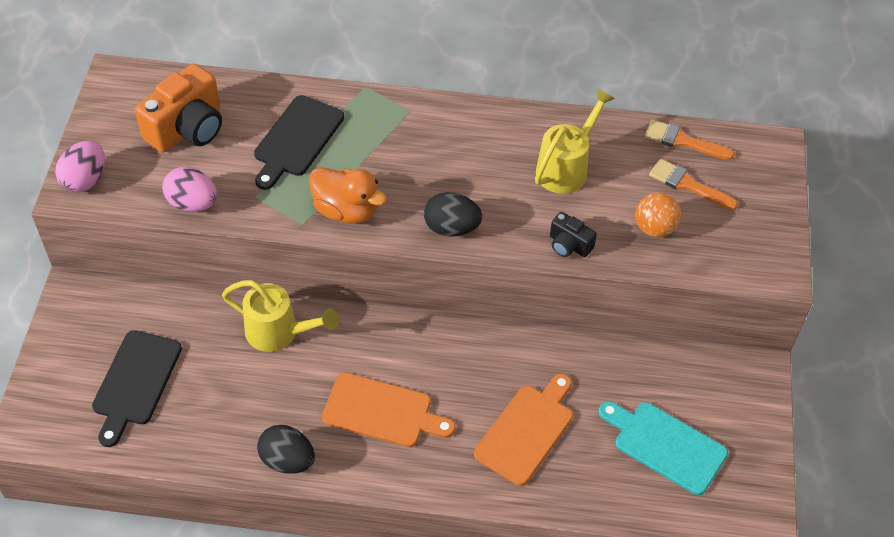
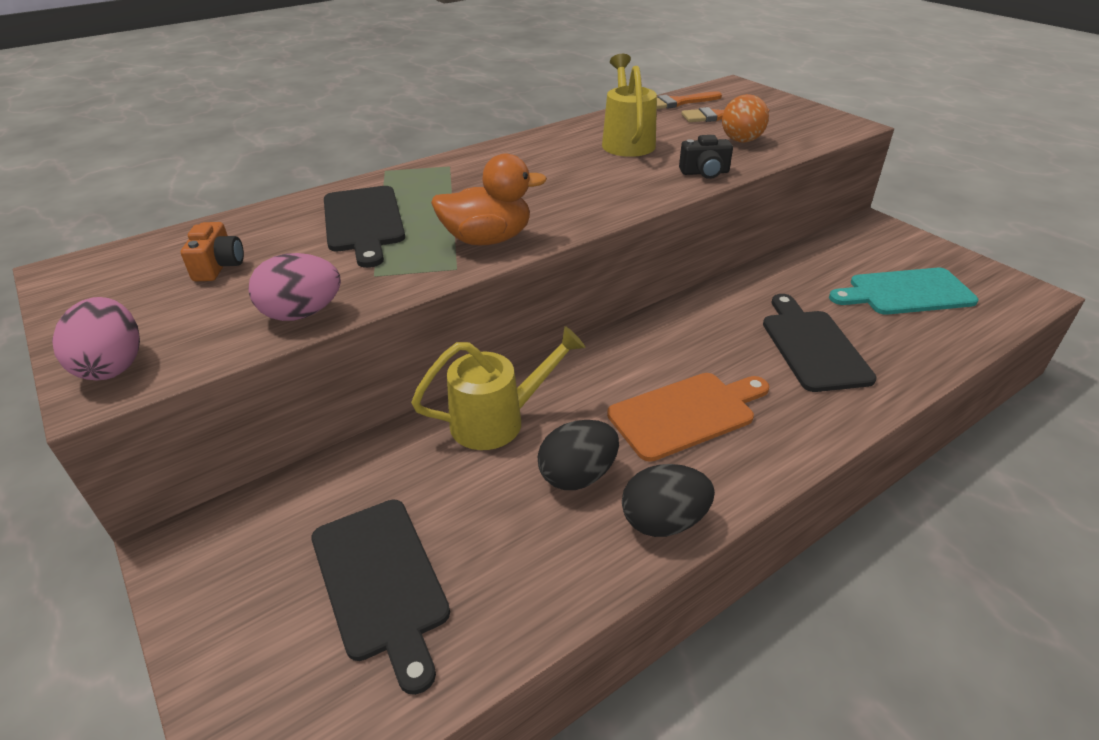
camera: 40 degrees left, 15 degrees down
(187, 128) = (219, 266): orange camera -> orange camera, size x0.51
(451, 228) = (600, 205): black egg -> black egg (578, 476)
(526, 431) = (813, 346): orange cutting board -> black cutting board

